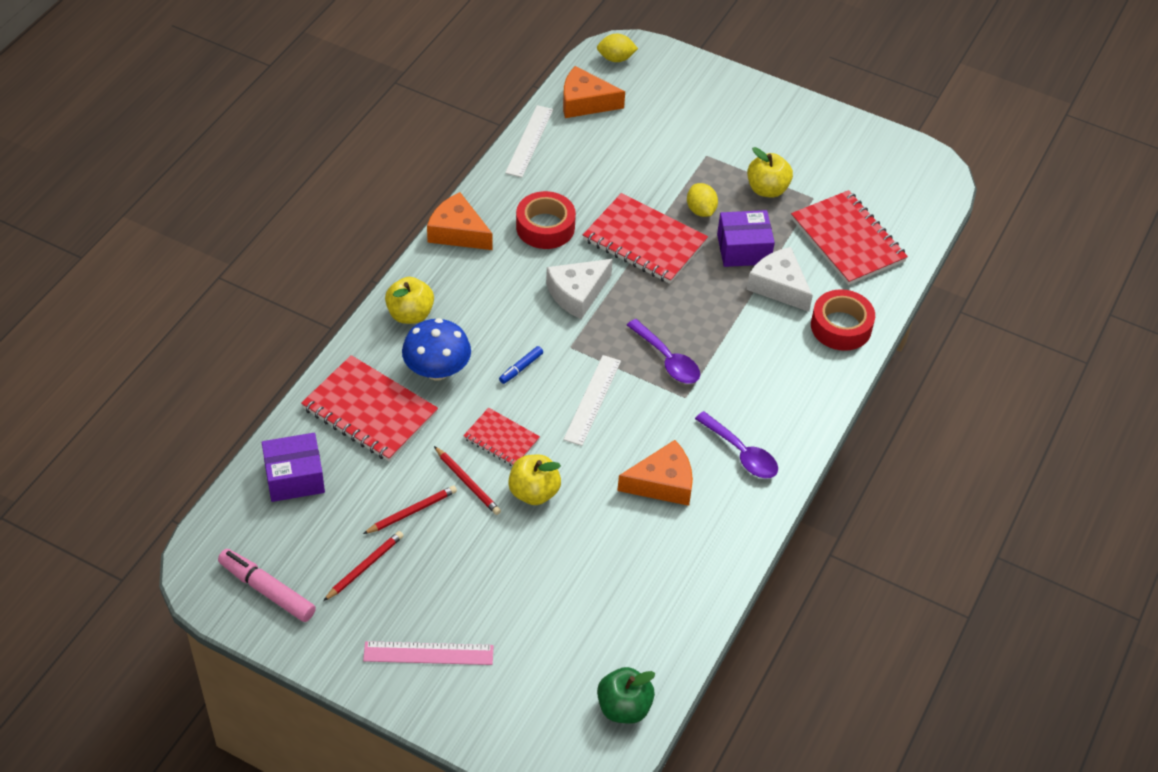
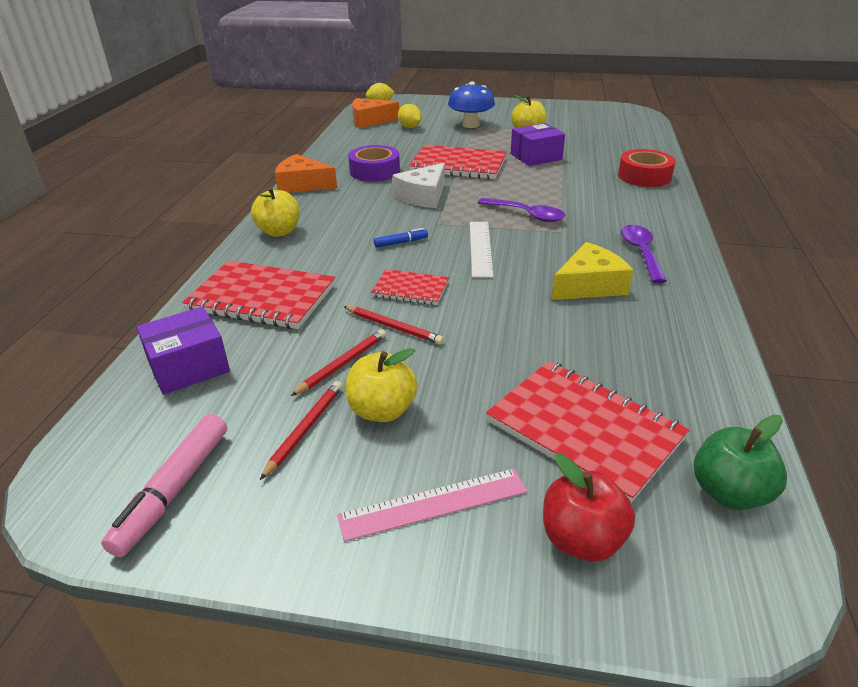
camera: 15 degrees left, 15 degrees down
(267, 590) = (173, 490): pink marker -> pink marker turned 90 degrees counterclockwise
(437, 370) = (321, 258): blue mushroom -> blue mushroom (470, 125)
(508, 707) = (581, 539): none -> red apple
(521, 368) = (401, 243): blue marker -> blue marker turned 135 degrees counterclockwise
(529, 141) = (338, 140): white ruler -> none
(534, 492) = (468, 319): yellow apple -> yellow apple (382, 410)
(545, 227) = (374, 171): red tape -> purple tape
(662, 483) = (589, 285): orange cheese -> yellow cheese
(701, 210) = (489, 147): yellow lemon -> yellow lemon (410, 127)
(741, 453) = (641, 252): purple spoon -> purple spoon turned 120 degrees counterclockwise
(779, 286) = (578, 167): white cheese -> none
(847, 240) = (605, 142): red notebook -> red notebook (584, 430)

